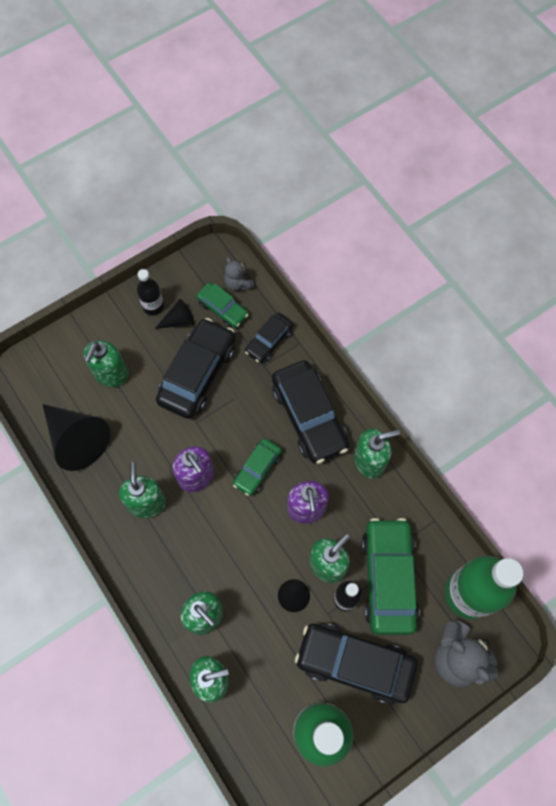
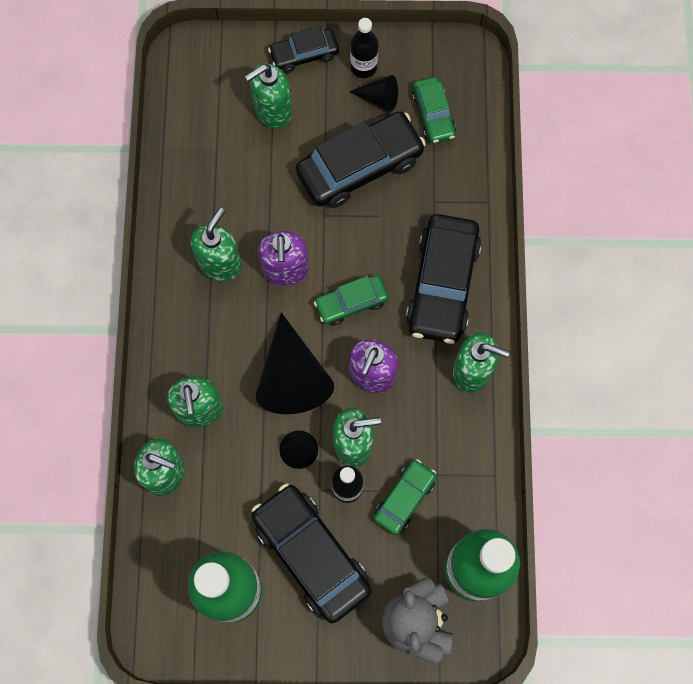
camera: 35 degrees right, 5 degrees up
(77, 439) = (195, 156): black cone -> black cone (292, 376)
(238, 283) = (469, 98): grey teddy bear -> none
(269, 341) = (457, 179): black car -> black car (304, 54)
(388, 578) = (404, 498): green car -> green car, size x0.55

